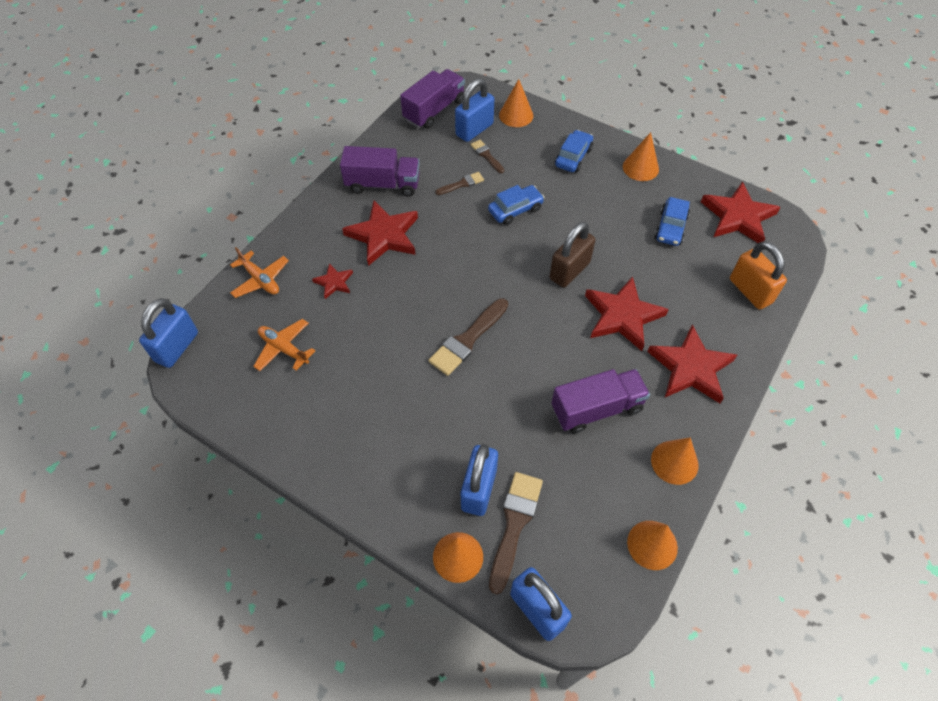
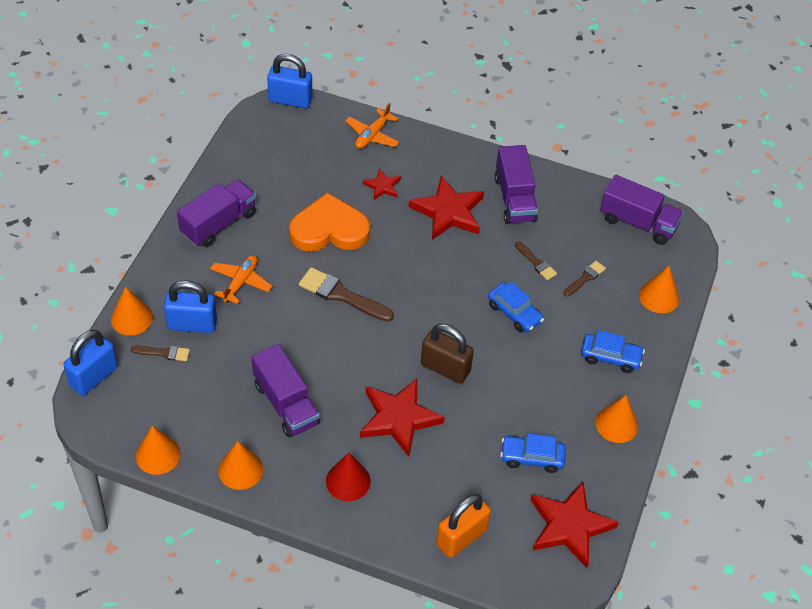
camera: 75 degrees right, 5 degrees down
(284, 349) = (303, 168): orange plane -> orange plane (240, 282)
(339, 444) = (219, 223): none -> purple truck
(378, 337) = (329, 229): none -> orange heart
(474, 129) = (621, 262): blue padlock -> none
(514, 524) = (164, 353): brown brush -> brown brush, size x0.55
(690, 368) = (348, 481): red star -> red cone

